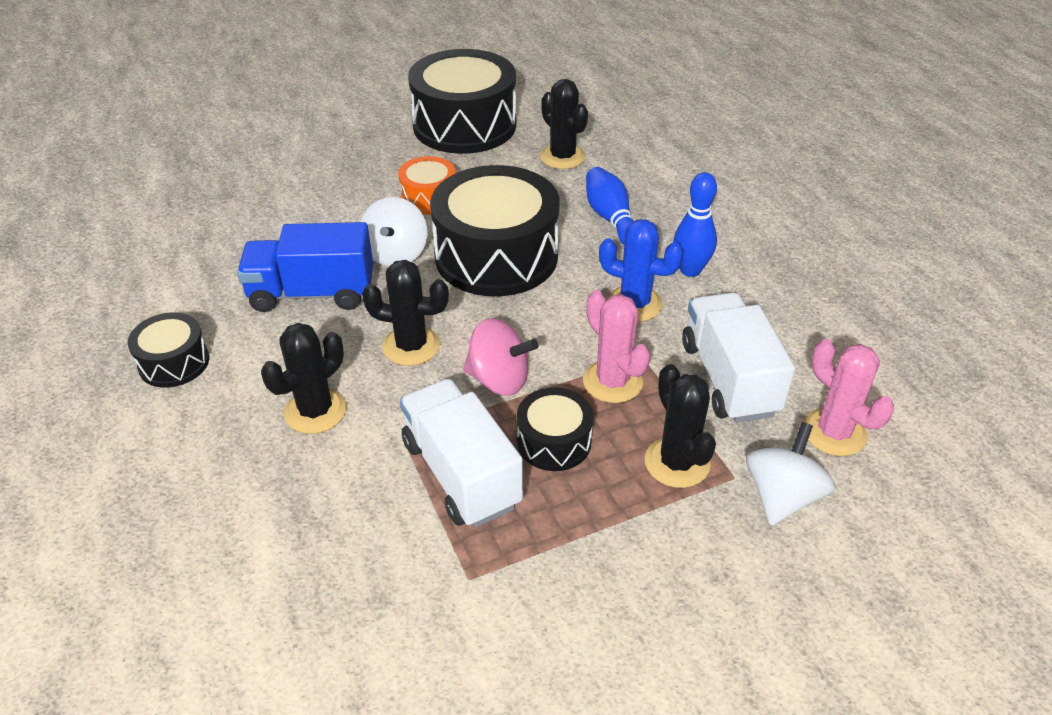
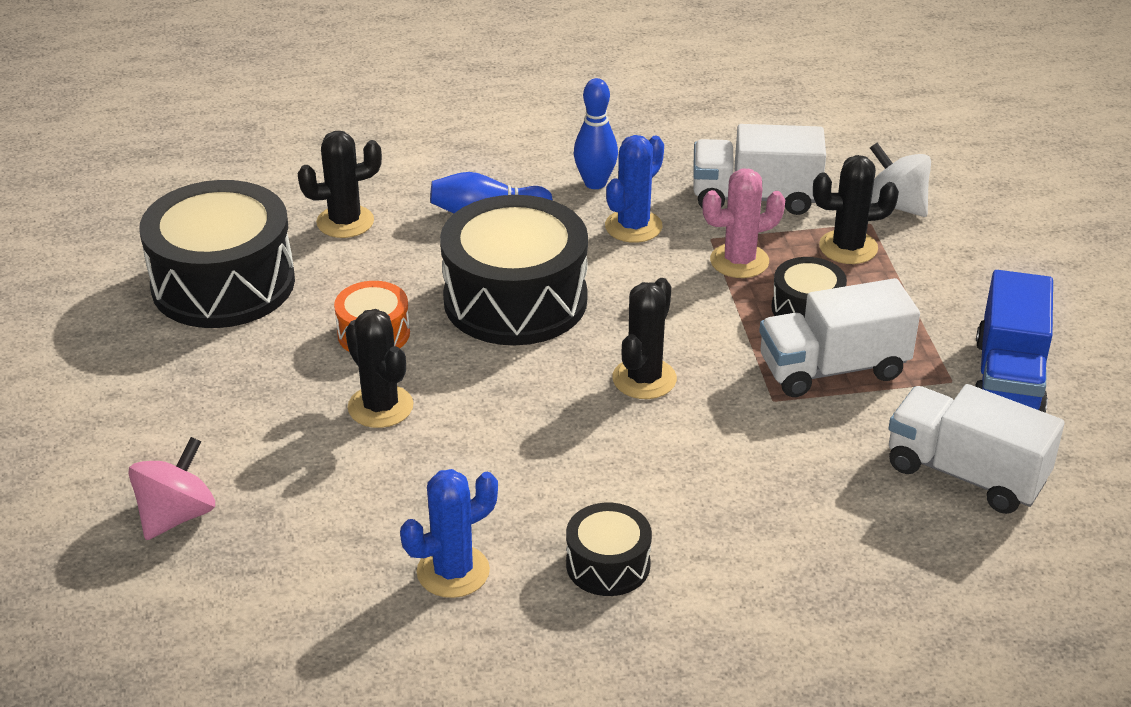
camera: 75 degrees left, 5 degrees down
(167, 286) = (453, 571): none -> blue cactus
(312, 293) = (523, 444): blue truck -> blue truck (1008, 378)
(313, 603) = (965, 474): none -> white truck
(315, 411) = (723, 456): black cactus -> black cactus (380, 407)
(396, 254) = (476, 372): white spinning top -> none
(499, 380) = (715, 328): pink spinning top -> pink spinning top (176, 516)
(834, 432) = (833, 163): pink cactus -> none

